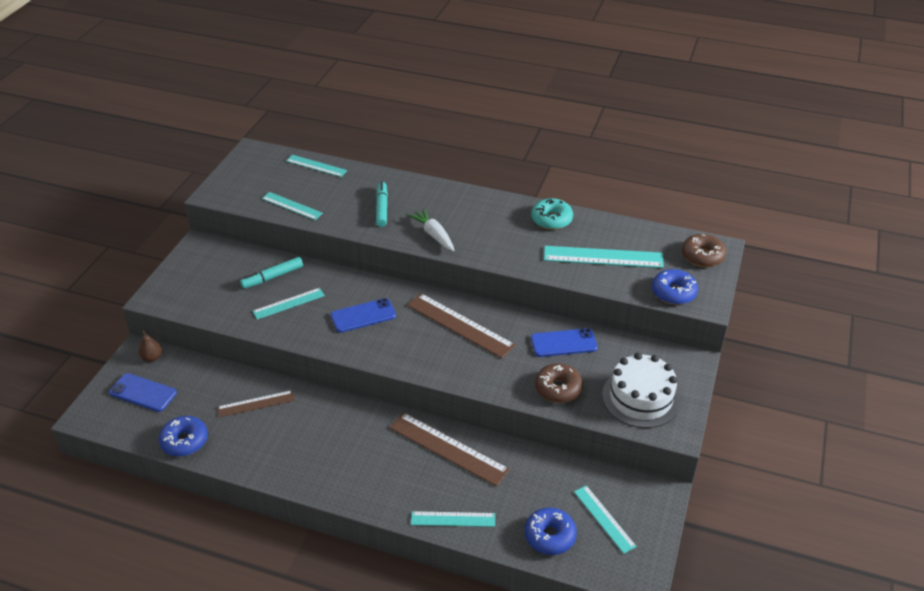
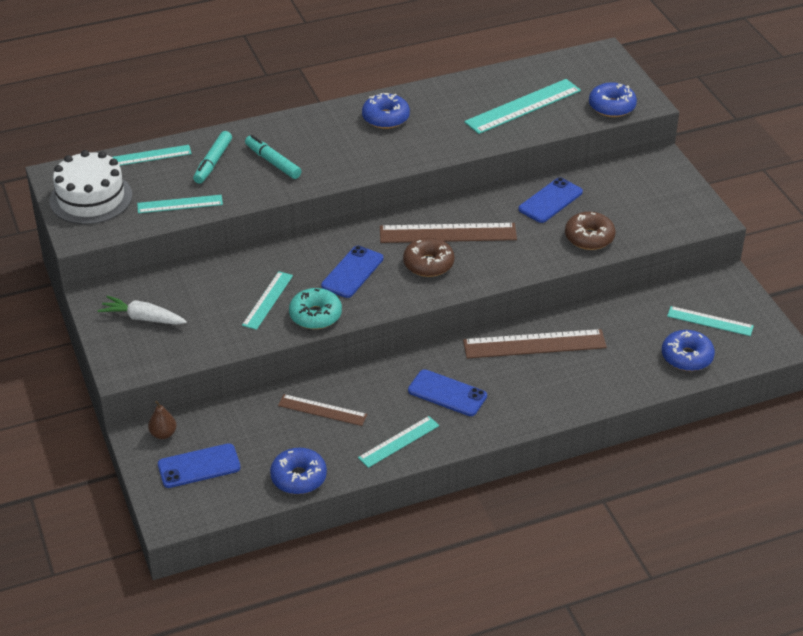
camera: 40 degrees left, 0 degrees up
(256, 404) = (322, 410): brown ruler -> brown ruler turned 75 degrees clockwise
(272, 277) = (218, 287): turquoise marker -> turquoise marker (213, 162)
(345, 445) = (447, 393): none -> blue phone
(434, 235) = (354, 161): white carrot -> white carrot (143, 318)
(453, 519) = (603, 391): turquoise ruler -> turquoise ruler (399, 441)
(493, 215) = (385, 118): none -> blue donut
(551, 219) = (441, 96): turquoise donut -> turquoise donut (315, 315)
(641, 398) = (658, 209): white cake -> white cake (91, 198)
(702, 256) = (599, 66): brown donut -> brown donut (428, 264)

